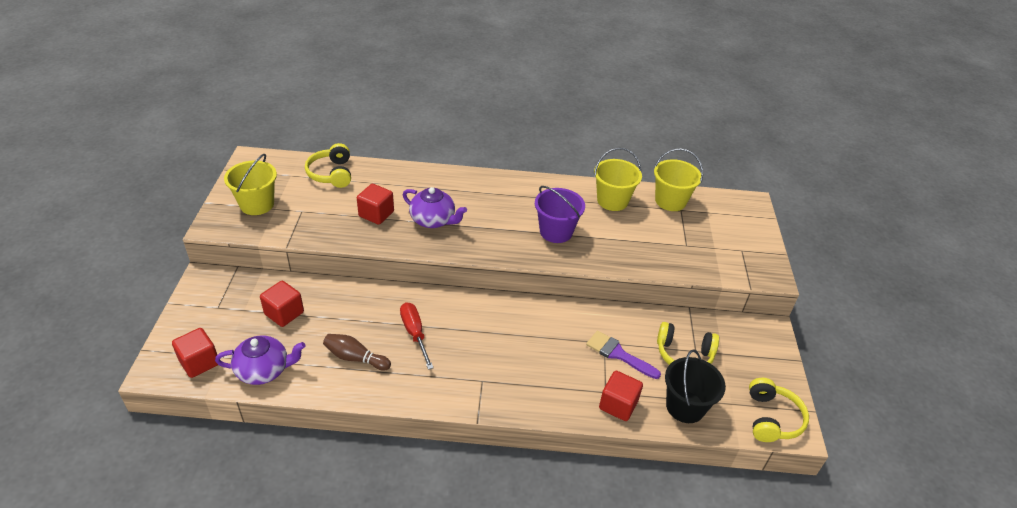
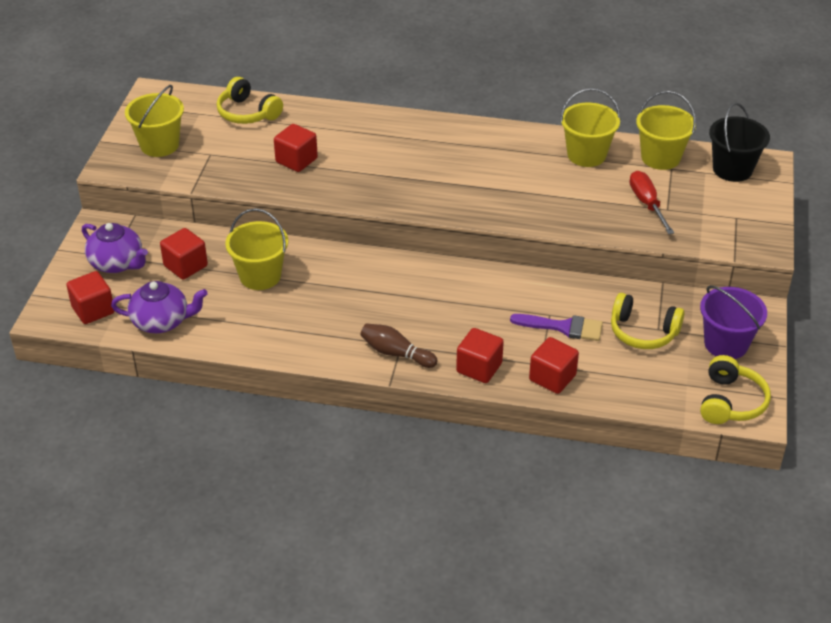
camera: 10 degrees right, 0 degrees up
(331, 174) = (247, 113): yellow headphones -> yellow headphones turned 45 degrees counterclockwise
(351, 319) = (260, 276): none -> yellow bucket
(355, 358) = (261, 315): brown bowling pin -> brown bowling pin (396, 353)
(414, 333) = (330, 294): red screwdriver -> red screwdriver (647, 204)
(433, 220) = (363, 170): purple teapot -> purple teapot (117, 263)
(553, 399) = (479, 368): none -> red cube
(556, 232) = (508, 188): purple bucket -> purple bucket (726, 344)
(618, 354) = (563, 327): purple brush -> purple brush turned 150 degrees clockwise
(685, 406) = (630, 384): black bucket -> black bucket (732, 169)

